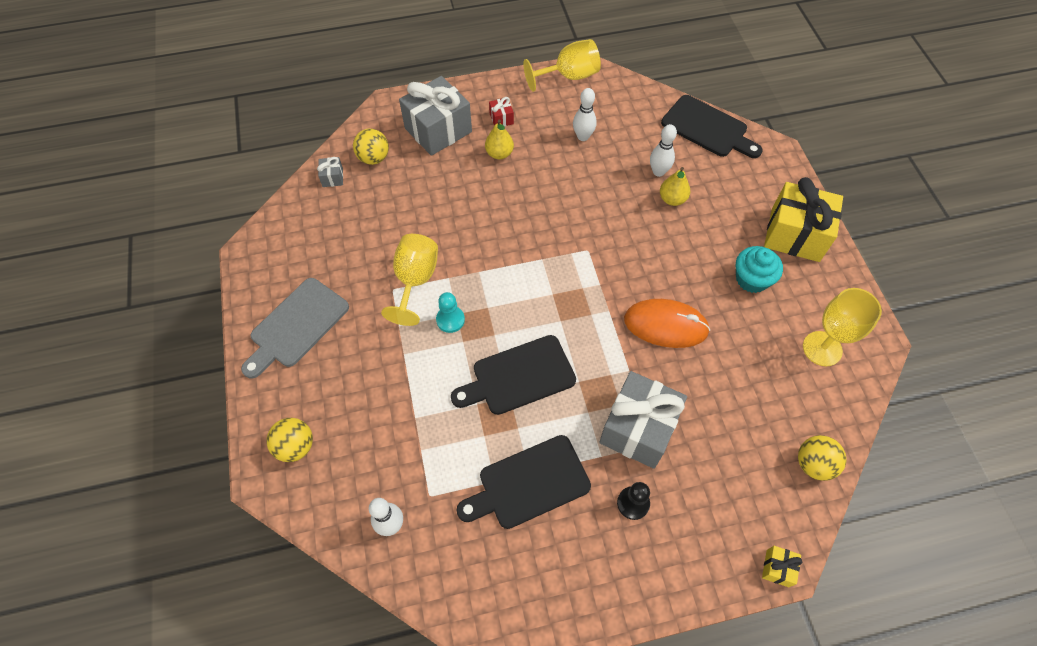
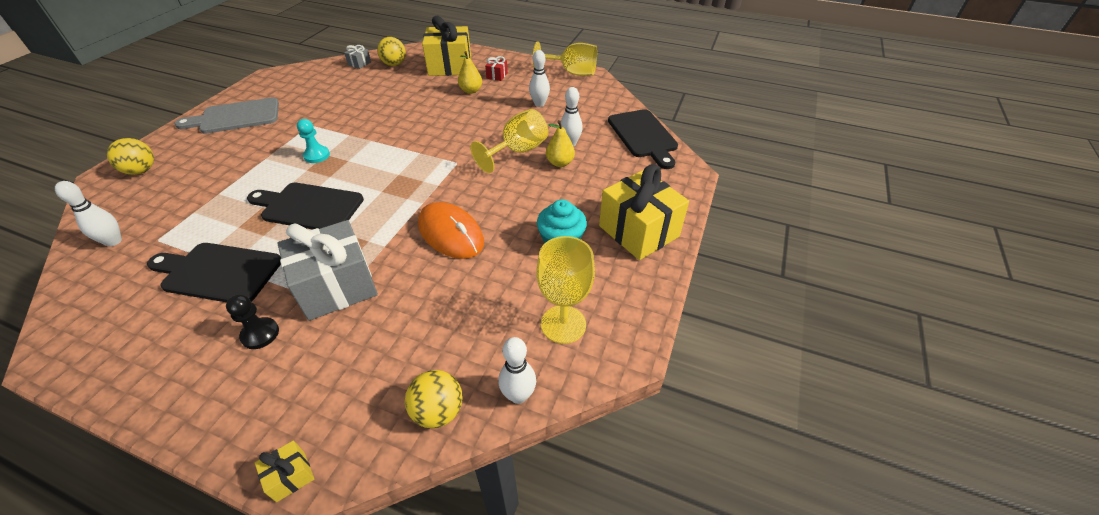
camera: 35 degrees right, 15 degrees down
(415, 281) = (328, 127): yellow goblet -> yellow goblet (518, 151)
(438, 130) = (450, 66): grey gift -> yellow gift
(847, 418) = (518, 395): none -> white bowling pin

